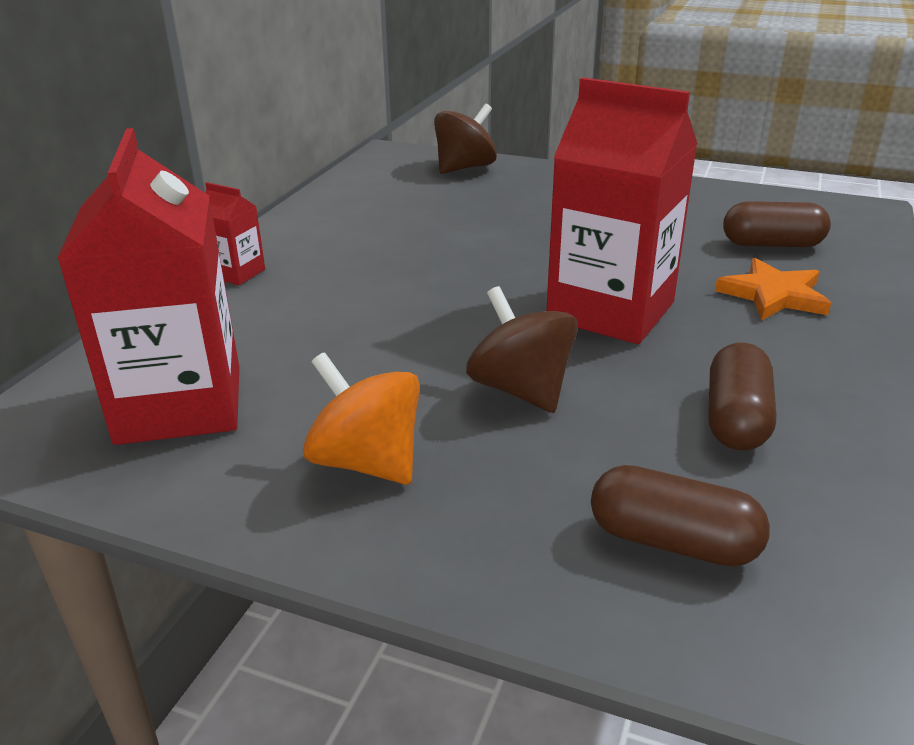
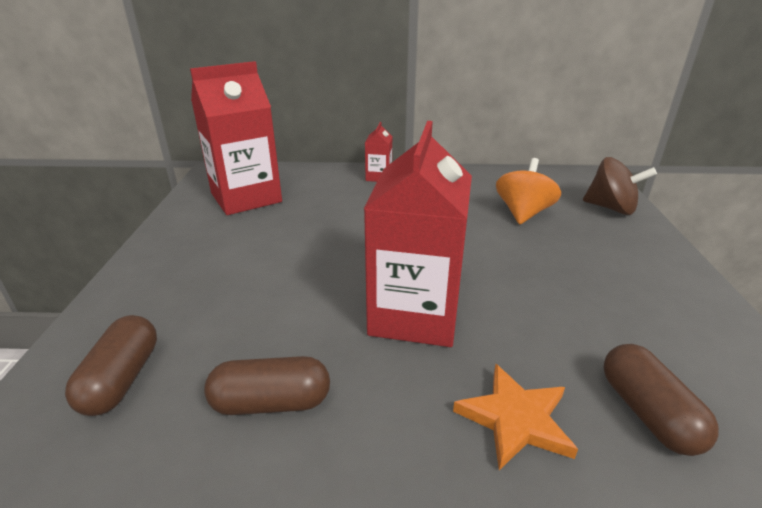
camera: 70 degrees right, 0 degrees up
(366, 462) = (202, 255): orange spinning top -> orange spinning top (523, 213)
(521, 390) = (286, 291): brown spinning top -> none

